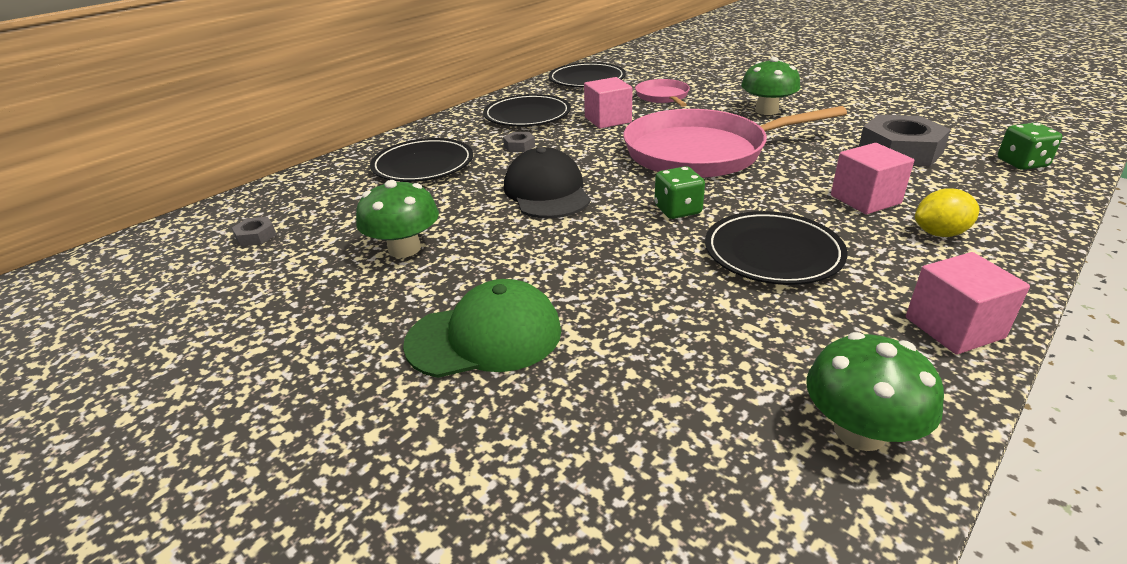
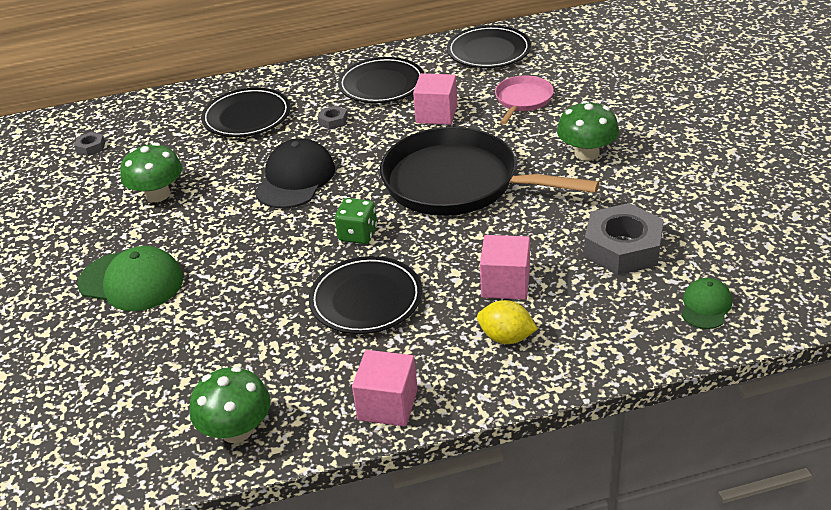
camera: 35 degrees right, 5 degrees up
(702, 152) = (457, 182): pink pan -> black pan
(1022, 163) = (706, 306): green dice -> green cap

